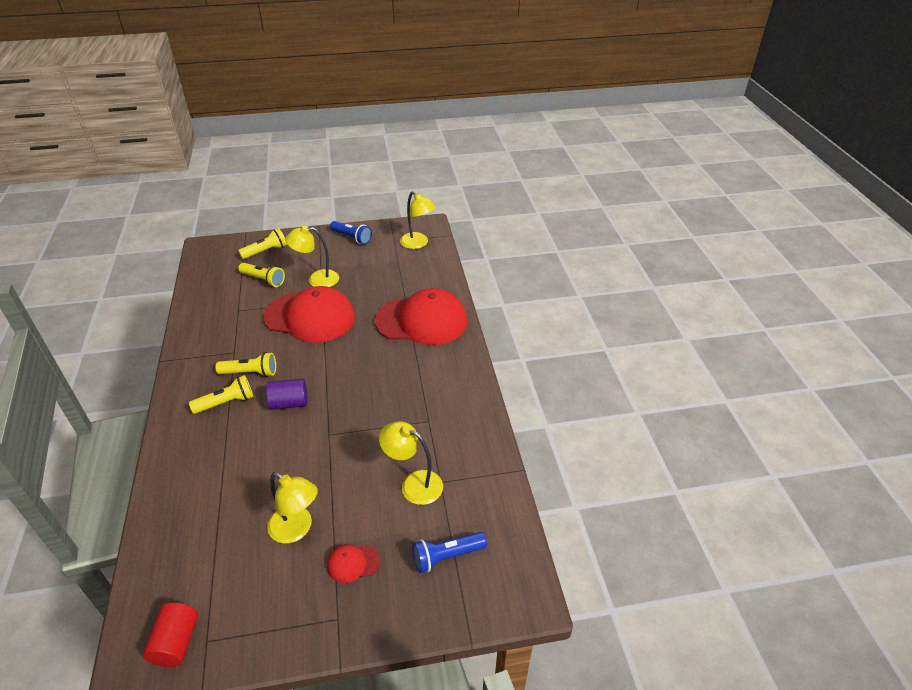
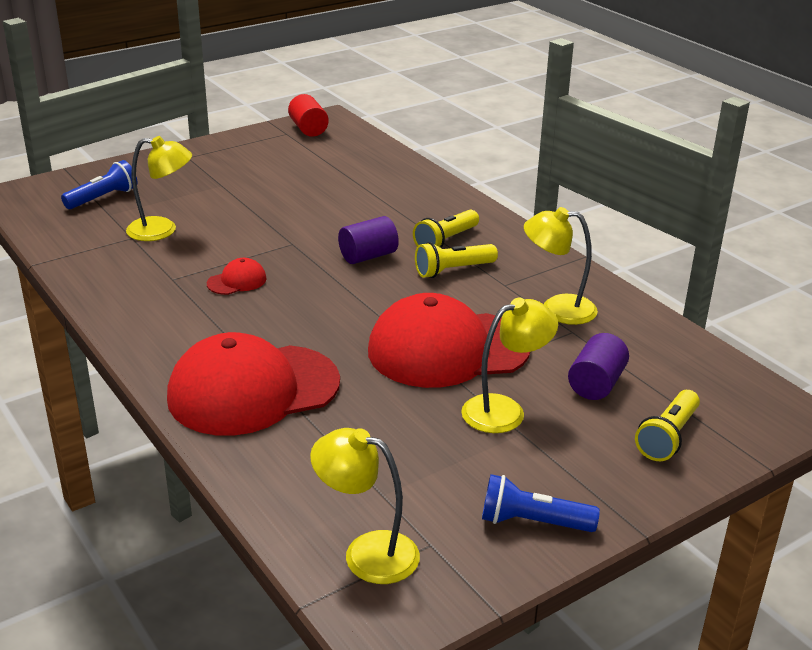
camera: 155 degrees right, 10 degrees down
(263, 280) = (596, 384): yellow flashlight -> purple cylinder
(297, 529) = (265, 184): yellow lamp -> yellow lamp (557, 309)
(353, 563) = (194, 179): red cap -> red cap (237, 281)

